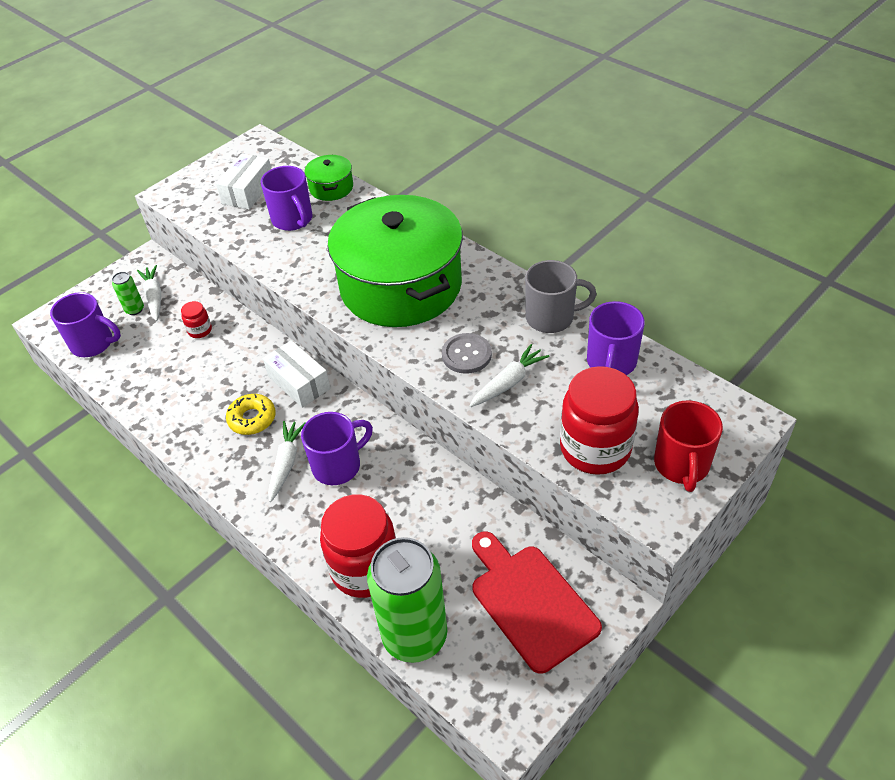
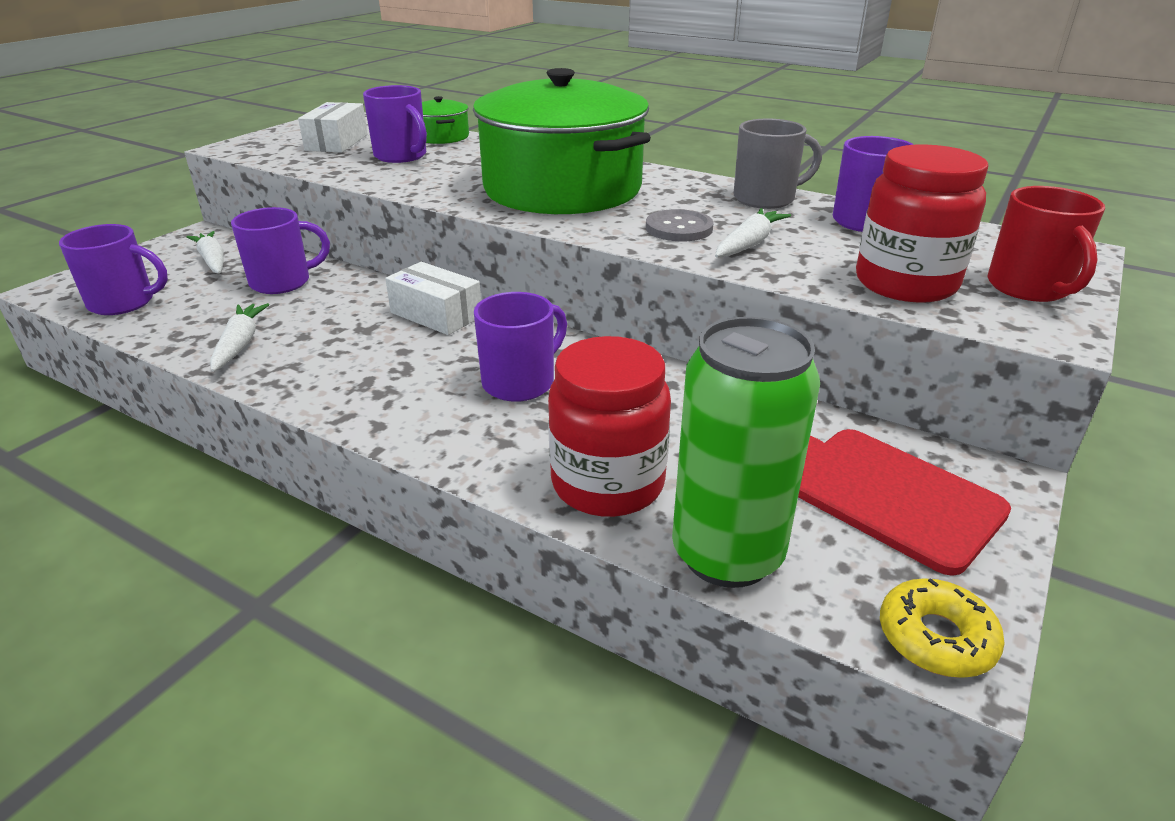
camera: 15 degrees left, 15 degrees down
(134, 309) = (185, 272): green can -> none
(200, 330) = (282, 282): red jar -> purple mug
(252, 419) = (377, 350): yellow donut -> yellow donut (936, 638)
(286, 463) = (441, 387): white carrot -> white carrot (240, 344)

